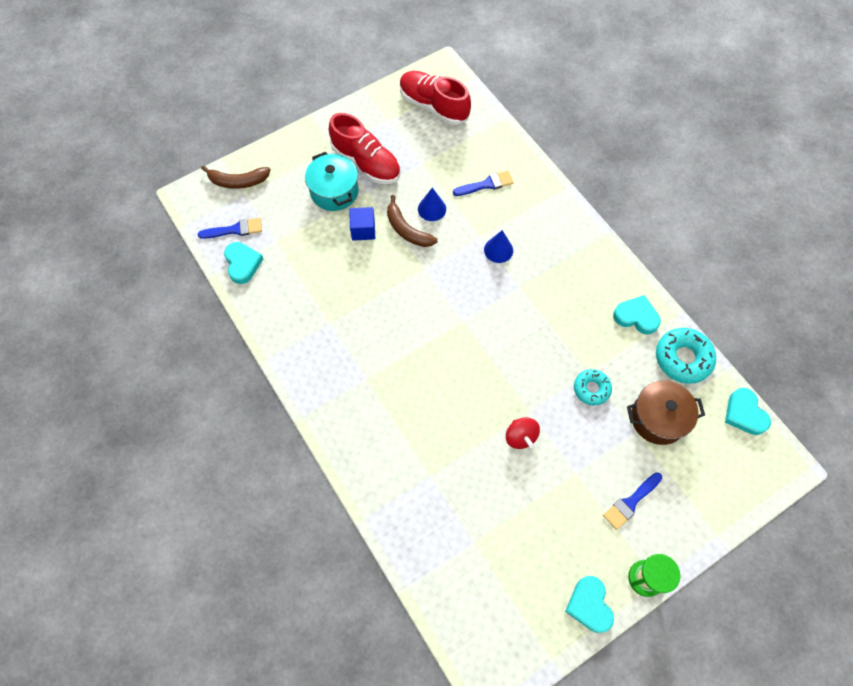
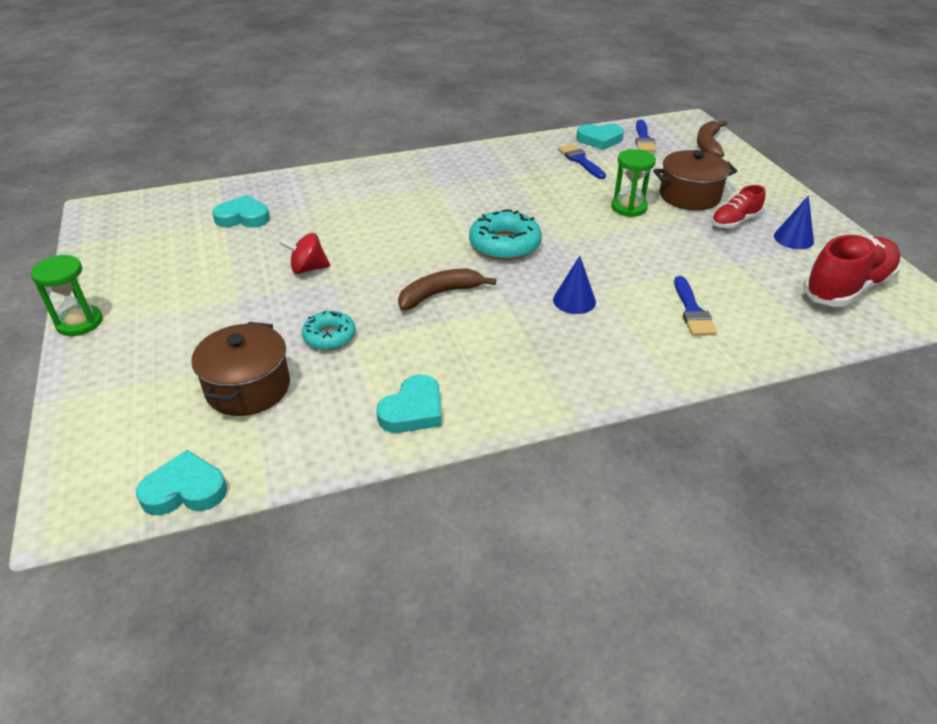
camera: 105 degrees right, 25 degrees down
(334, 191) = (689, 196): turquoise pot -> brown pot
(363, 230) = (628, 207): blue cube -> green hourglass
(366, 163) = (734, 221): red shoe -> red shoe, size x0.57
(407, 230) = (623, 236): brown banana -> brown banana (439, 294)
(432, 209) = (654, 258): blue cone -> blue cone (793, 238)
(589, 605) = (97, 277): turquoise heart -> turquoise heart (243, 217)
(630, 502) = (167, 333): blue brush -> blue brush (580, 160)
(682, 358) = (317, 443): turquoise donut -> turquoise donut (504, 244)

